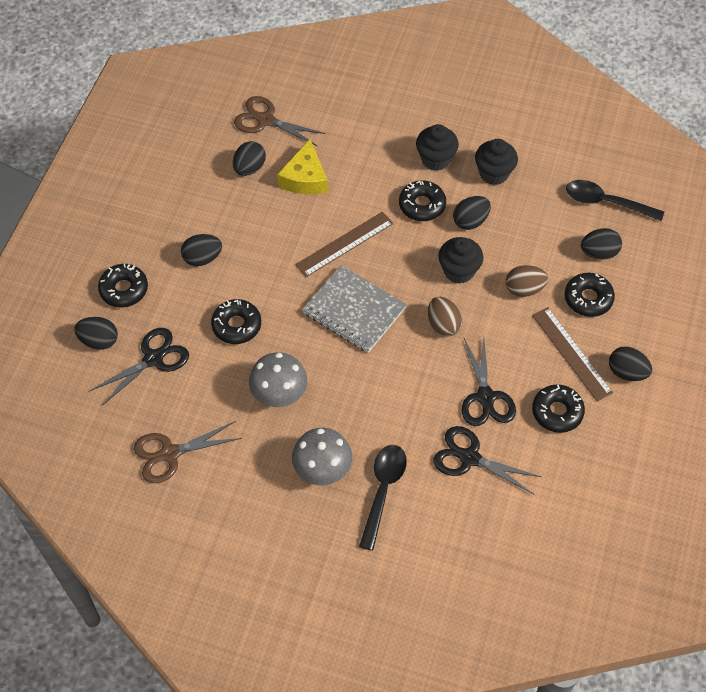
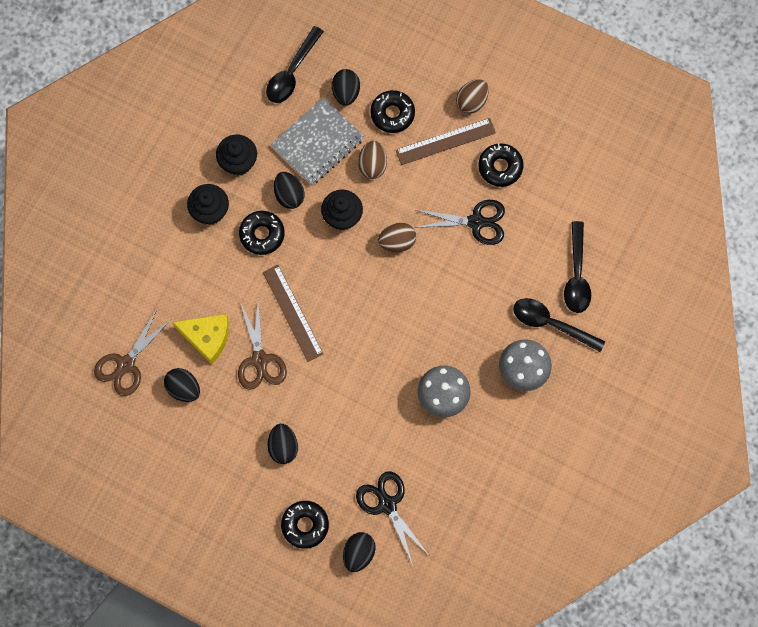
camera: 80 degrees left, 15 degrees up
(170, 454) = (487, 499): brown scissors -> brown scissors (260, 360)
(236, 325) = (365, 424): black donut -> none
(354, 310) = (368, 317): grey notebook -> grey notebook (317, 143)
(448, 510) = (576, 275): none -> black spoon
(469, 458) = (531, 247): black scissors -> none
(627, 372) = (471, 102): black egg -> brown egg

